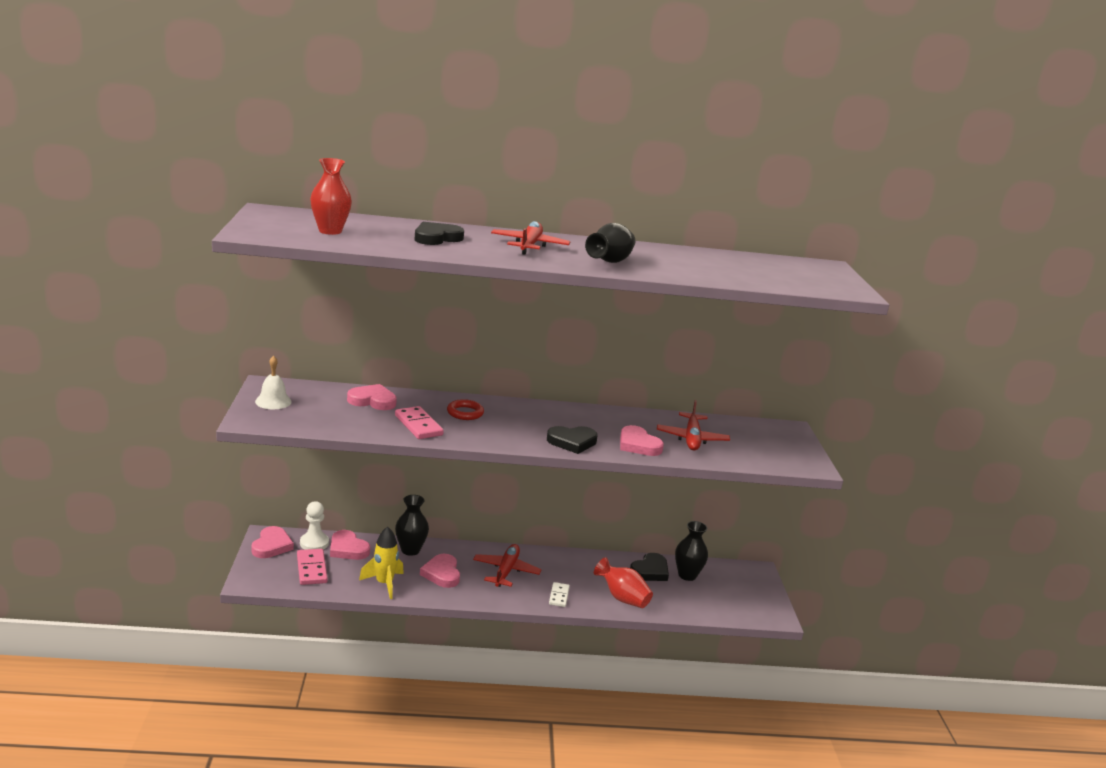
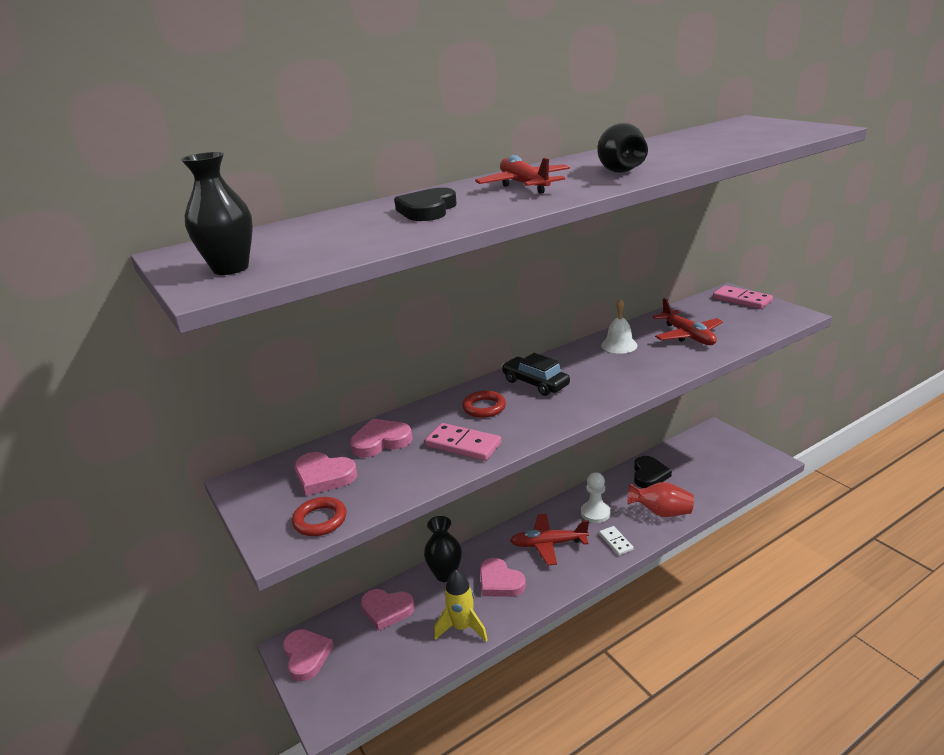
camera: 25 degrees left, 5 degrees up
(273, 401) = (276, 500): white bell -> white bell (619, 345)
(282, 421) = (320, 520): none -> red ring
(311, 569) = (375, 657): pink domino -> pink domino (741, 300)
(314, 543) = (347, 625): white pawn -> white pawn (595, 513)
(330, 231) = (303, 246): red vase -> none
(506, 571) = (548, 544): red plane -> red plane turned 75 degrees counterclockwise
(523, 415) = (535, 383): none -> black car
(572, 442) = (613, 387): black heart -> none
(638, 445) = (663, 362): pink heart -> pink heart (323, 476)
(687, 575) = (677, 462): black vase -> black vase (230, 268)

